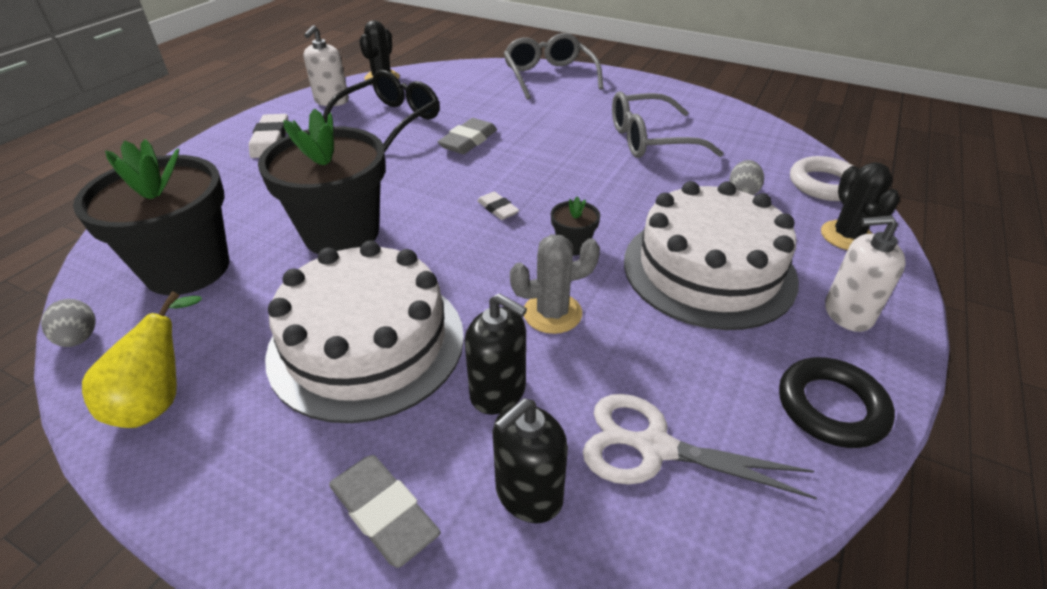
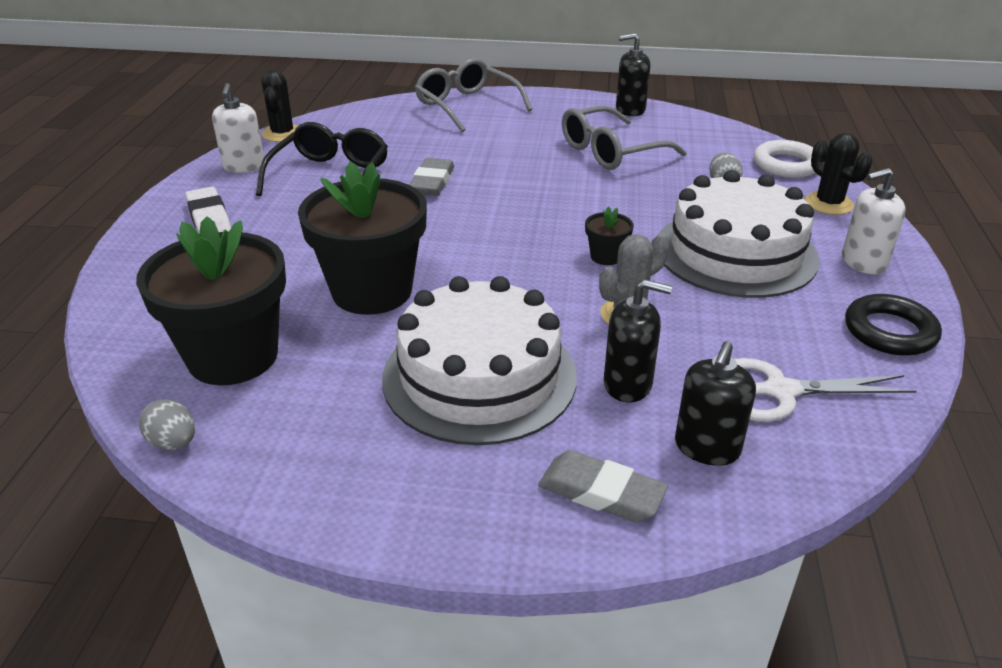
camera: 20 degrees left, 5 degrees down
(158, 400) = (315, 470): yellow pear -> none
(498, 209) = (512, 239): white eraser -> none
(696, 102) = (630, 110): none -> black soap dispenser

